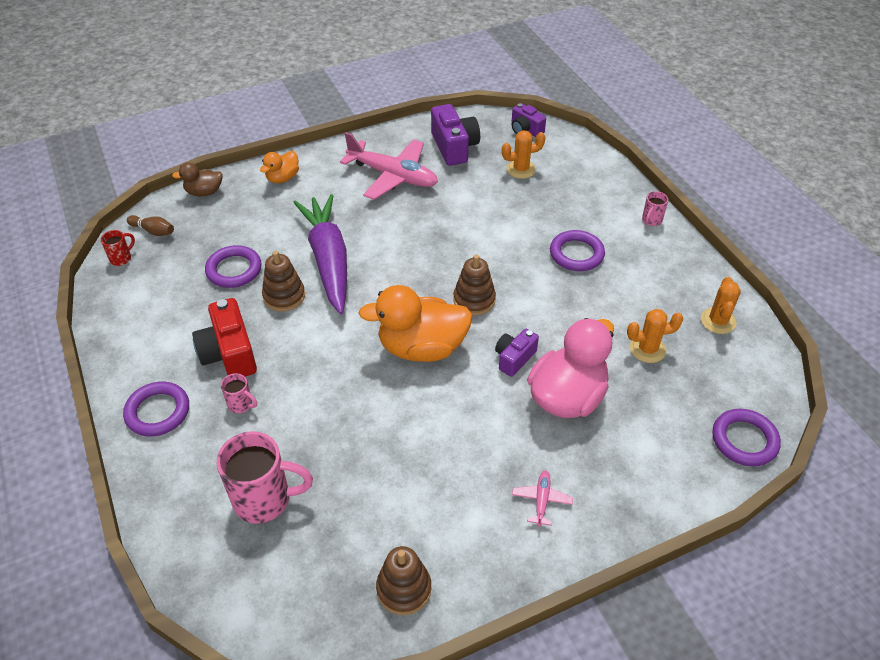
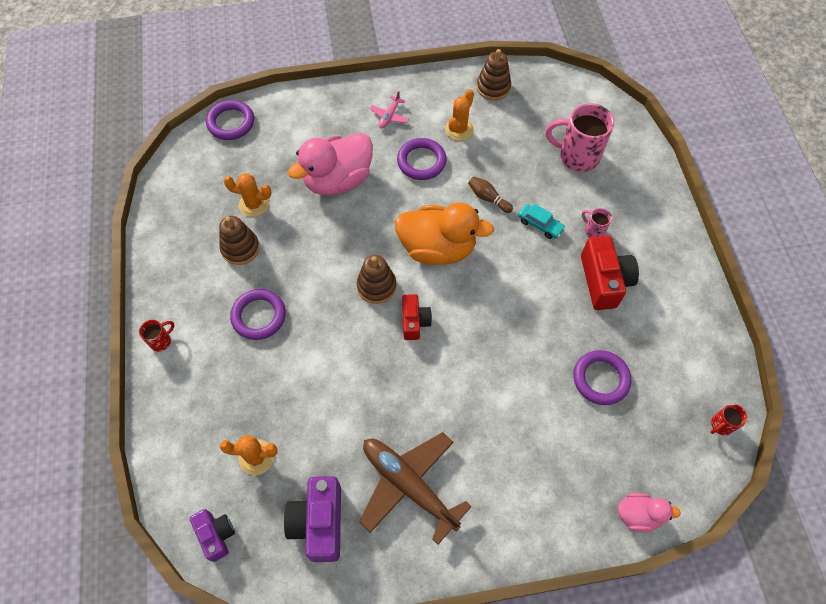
camera: 165 degrees left, 15 degrees up
(153, 231) = (692, 460): brown bowling pin -> brown bowling pin (488, 198)
(158, 412) = (660, 239): purple ring -> purple ring (421, 161)
(204, 192) = (638, 515): brown duck -> pink duck
(282, 178) = (542, 517): orange duck -> none
(284, 296) = (552, 333): brown stacking toy -> brown stacking toy (240, 248)
(307, 398) = (540, 225): none -> turquoise car
(328, 260) = (504, 368): purple carrot -> none
(393, 176) = (409, 485): pink plane -> brown plane
(424, 278) = (414, 321): none -> red camera
(514, 358) = (364, 221): purple camera -> none
(651, 220) = (161, 341): pink mug -> red mug
(718, 321) = (180, 216): orange cactus -> orange cactus (459, 129)

